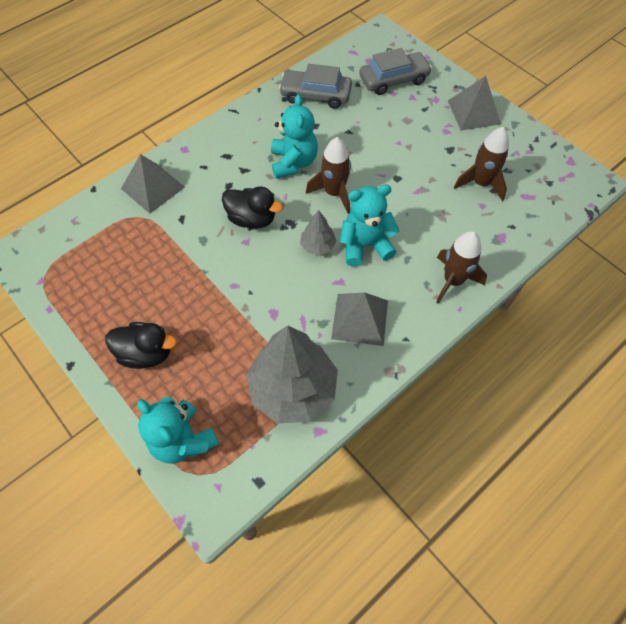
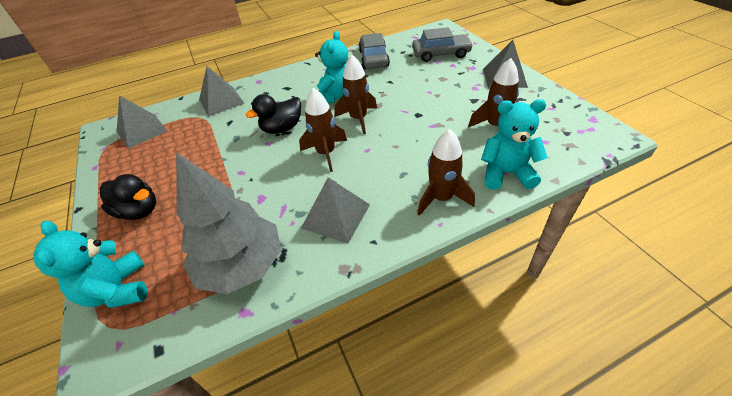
camera: 20 degrees right, 15 degrees down
(75, 248) = (141, 131): none -> grey pyramid
(252, 219) = (282, 128): black duck -> black duck turned 105 degrees clockwise
(315, 95) = (374, 58): grey car -> grey car turned 60 degrees clockwise
(317, 246) = (326, 153): grey tree -> brown rocket
(365, 245) = (368, 158): turquoise teddy bear -> turquoise teddy bear (506, 173)

